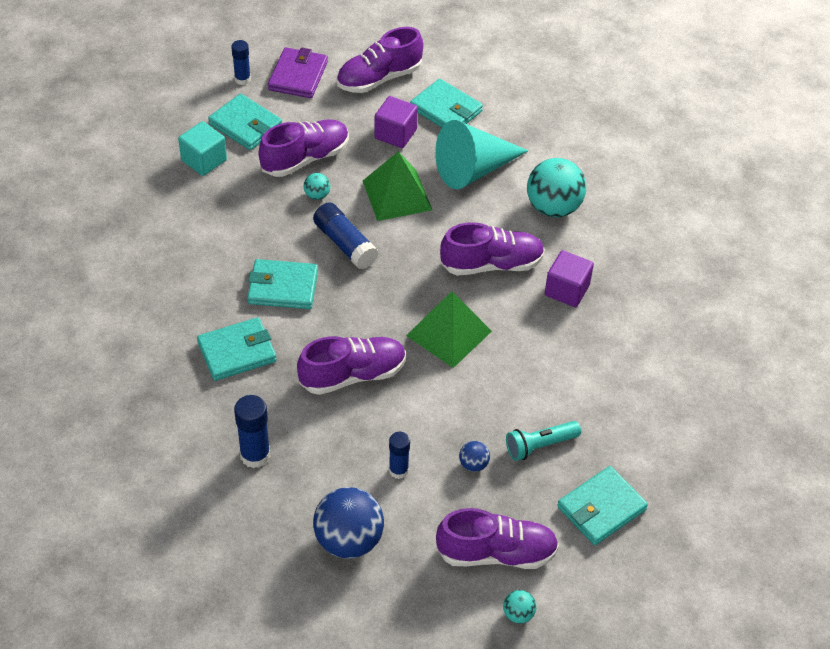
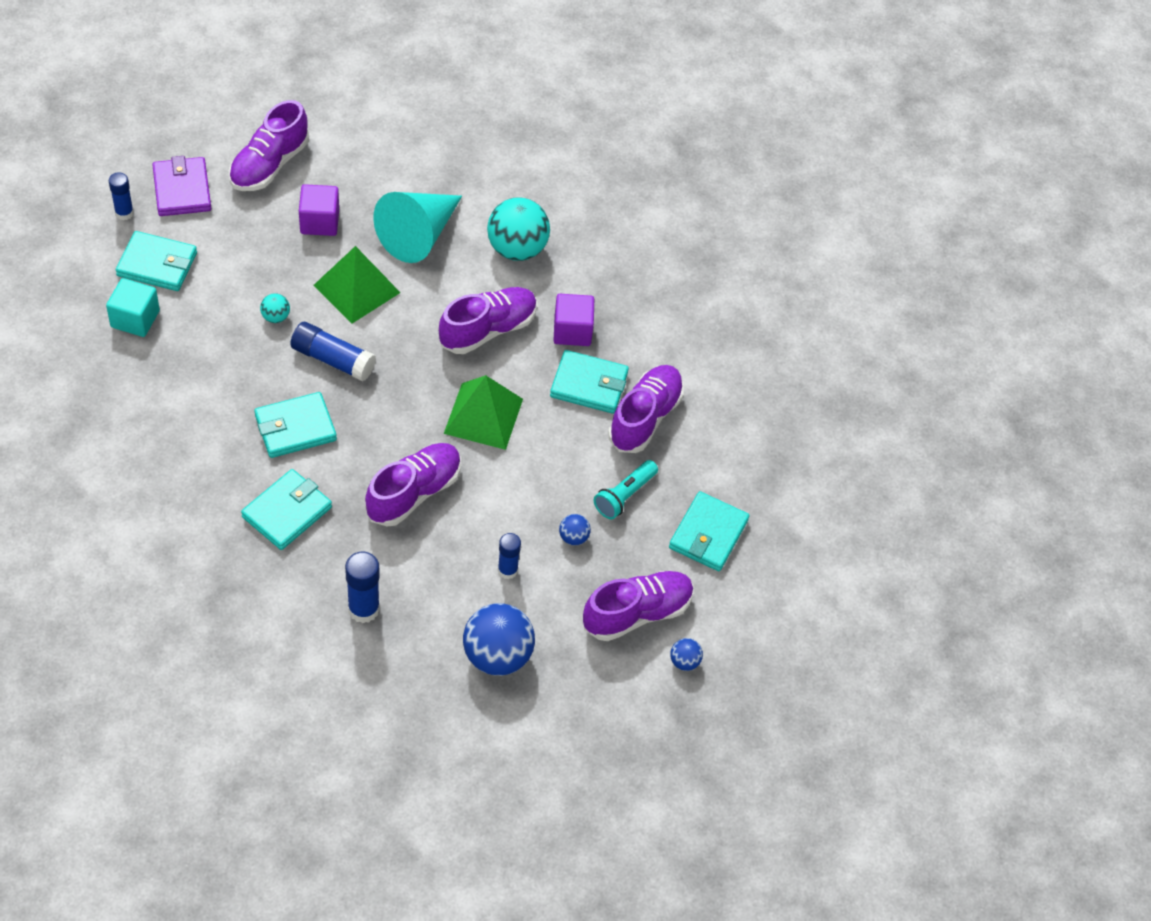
camera: 30 degrees left, 5 degrees up
(305, 158) = (241, 280): purple shoe -> purple shoe (645, 418)
(446, 110) = (357, 178): turquoise wallet -> turquoise wallet (589, 385)
(518, 614) = (684, 661): turquoise ball -> blue ball

